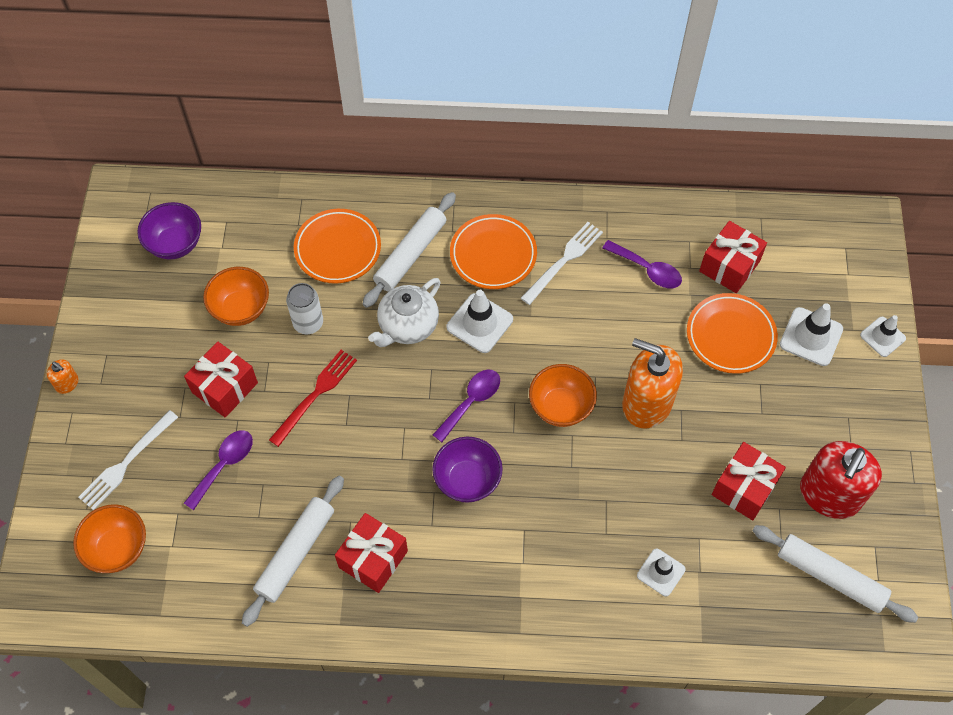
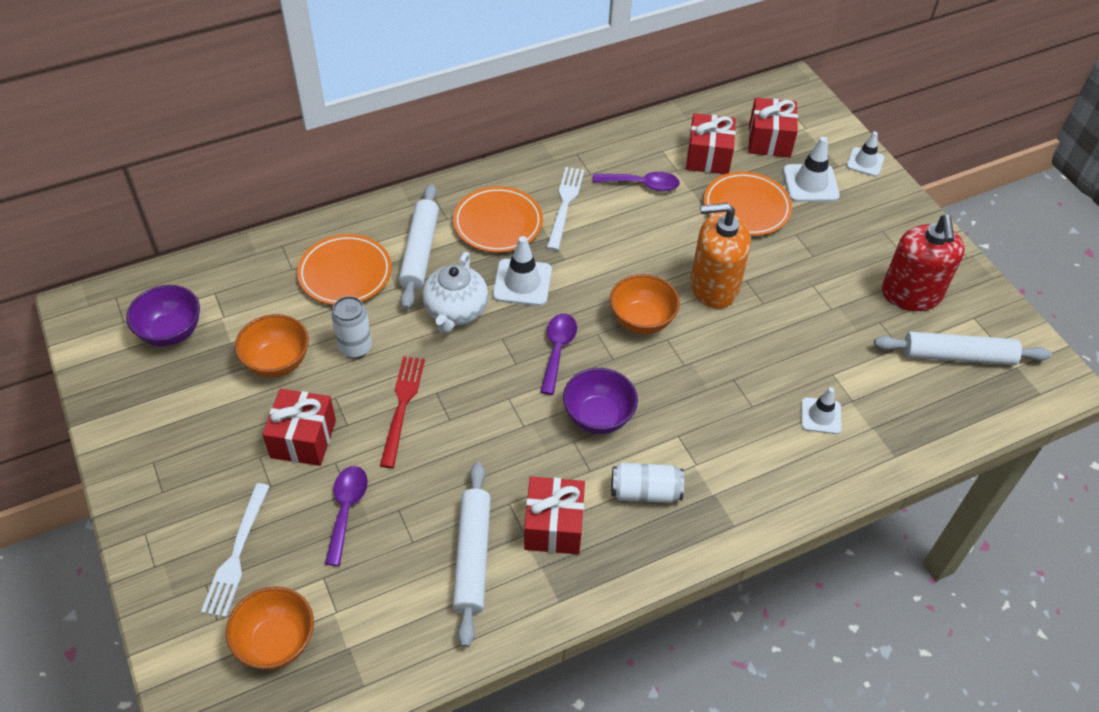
camera: 30 degrees left, 10 degrees down
(67, 383) = (123, 507): orange soap dispenser -> none
(465, 566) = (645, 492): none -> white can
(744, 488) = (841, 318): red gift -> red gift (769, 140)

